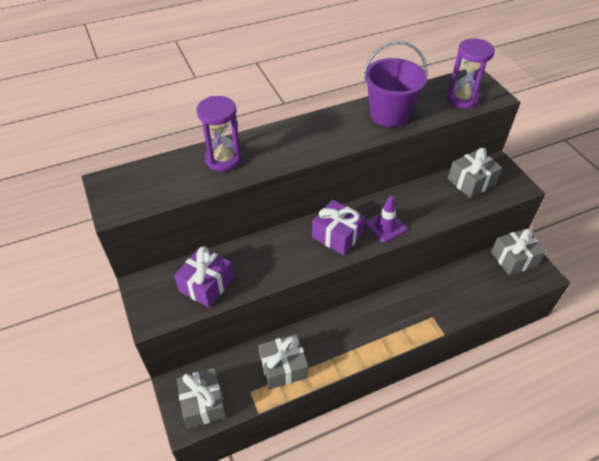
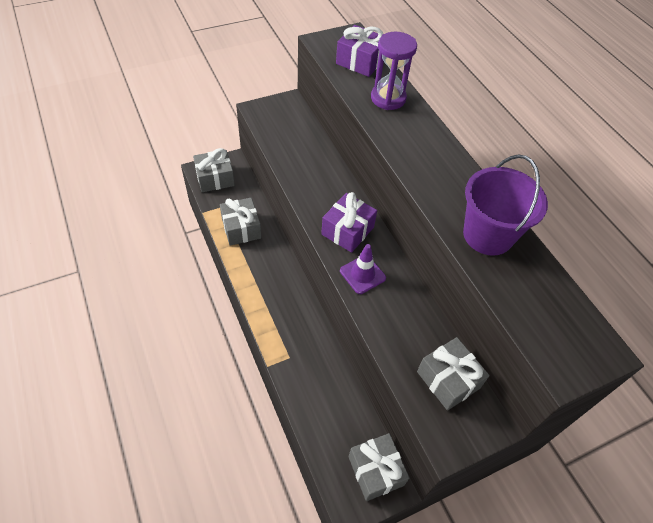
camera: 85 degrees right, 5 degrees up
(206, 284) = (288, 138): purple gift -> purple gift (360, 61)
(462, 99) = (544, 324): purple hourglass -> none

